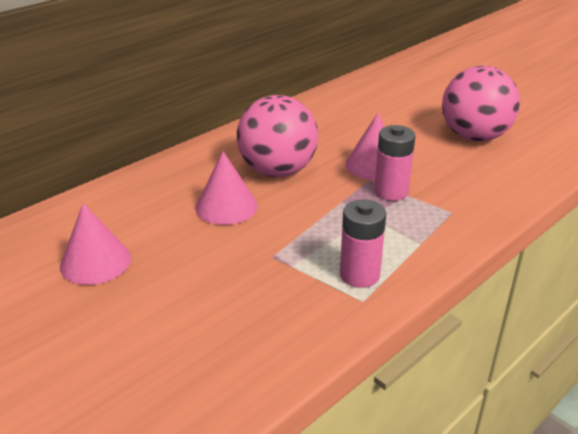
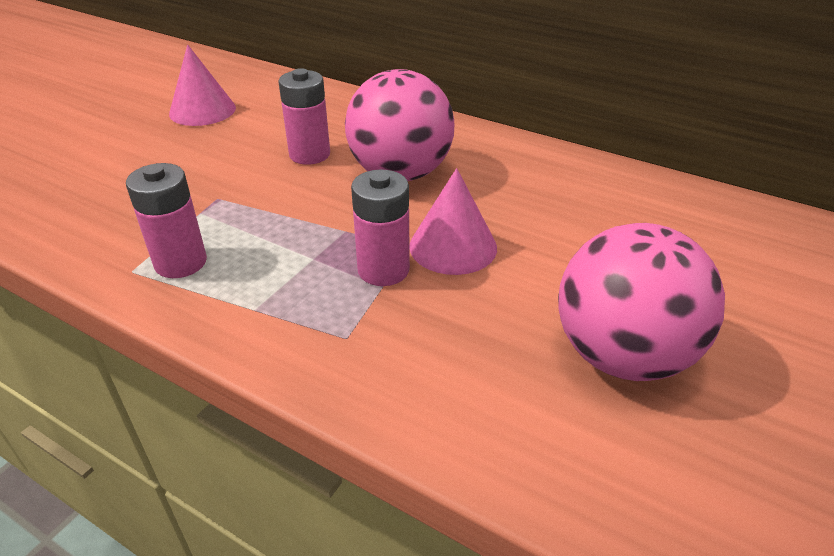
camera: 75 degrees right, 5 degrees up
(226, 206) = (309, 154): pink cone -> pink battery

